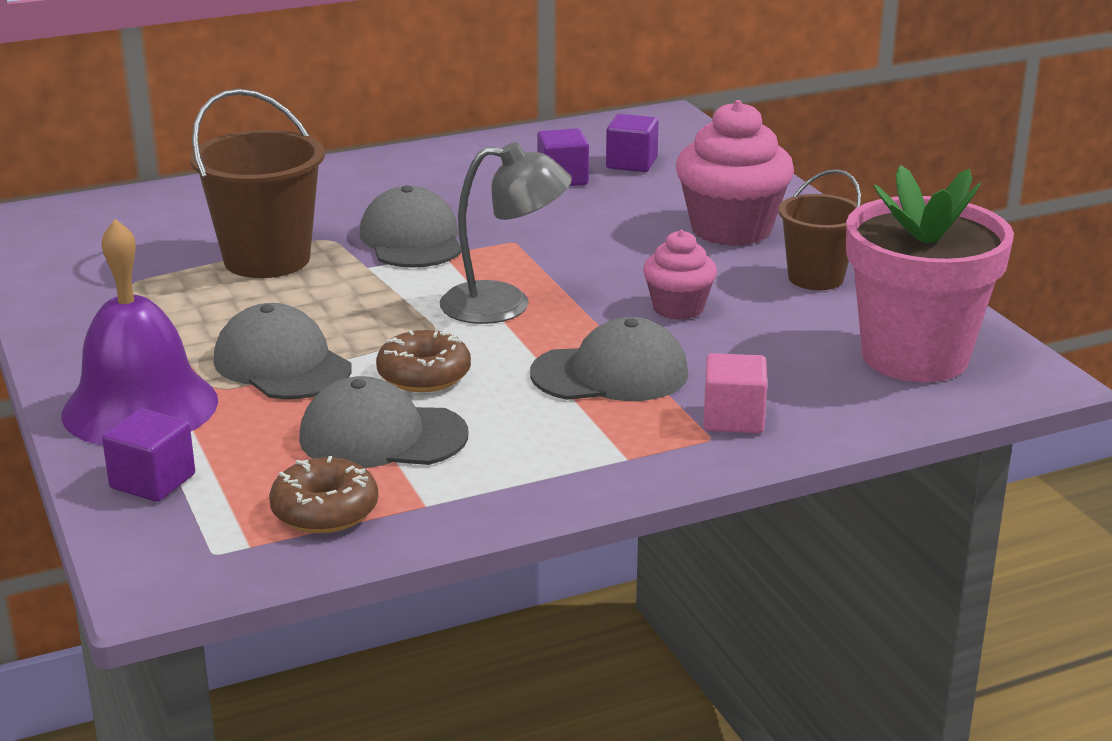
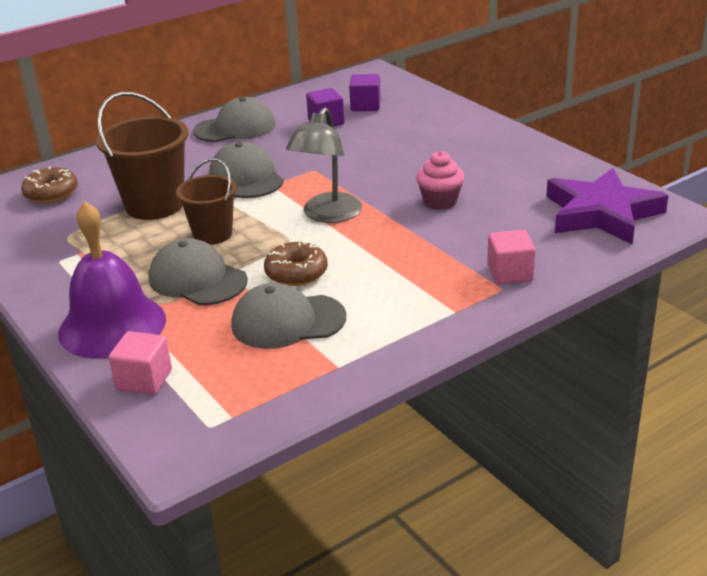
camera: 10 degrees left, 5 degrees up
(152, 481) = (144, 380): purple cube -> pink cube
(325, 511) = (272, 382): brown donut -> brown donut (51, 193)
(504, 305) = (327, 215): grey lamp -> grey lamp turned 120 degrees clockwise
(610, 374) = (417, 253): grey cap -> grey cap (235, 128)
(731, 229) = (448, 142): pink cupcake -> none
(815, 278) = (516, 168): brown bucket -> brown bucket (212, 234)
(914, 357) = (601, 213): pink flower pot -> purple star

